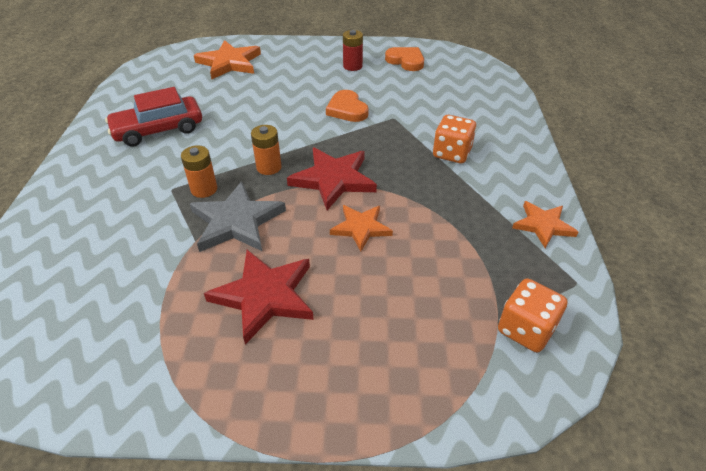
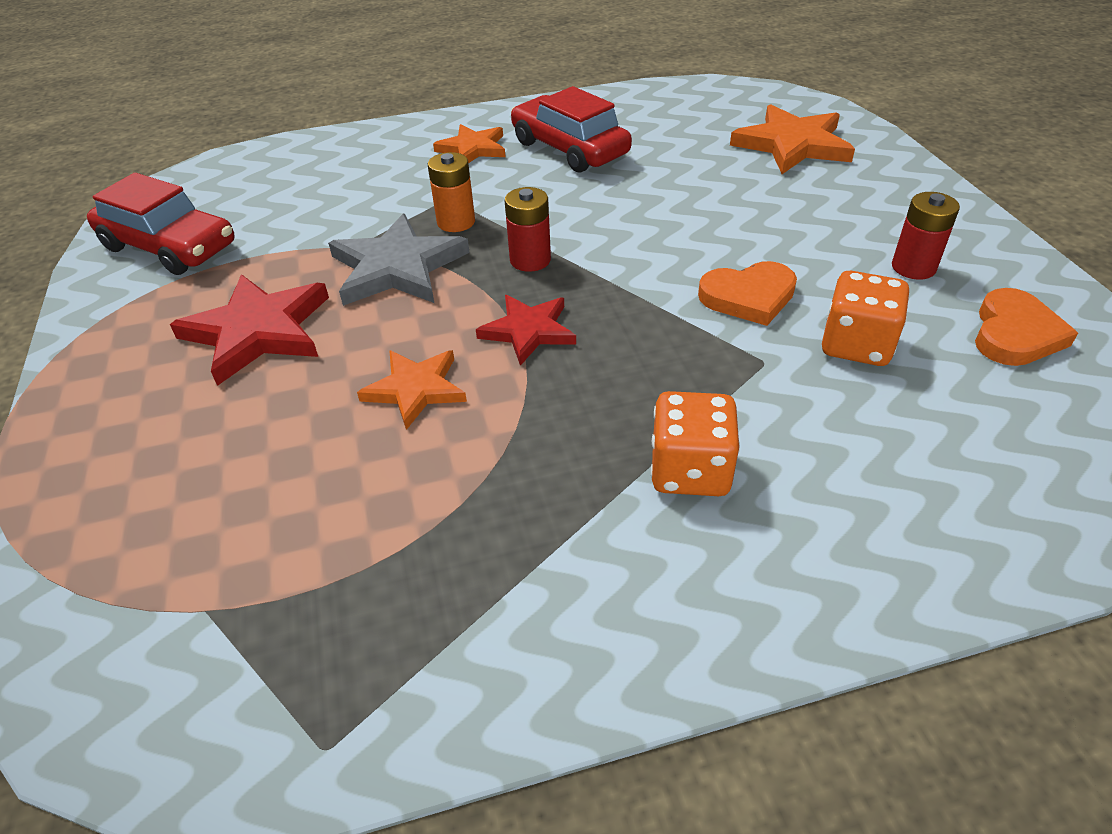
camera: 75 degrees right, 0 degrees up
(104, 353) = (169, 246): none -> red car
(269, 167) = (530, 260): orange battery -> red battery
(333, 179) = (528, 331): red star -> red star, size x0.64
(347, 109) = (748, 297): orange heart -> orange heart turned 150 degrees counterclockwise
(525, 329) = (194, 656): orange dice -> orange dice (856, 345)
(543, 225) = (498, 668): orange star -> orange star (473, 148)

